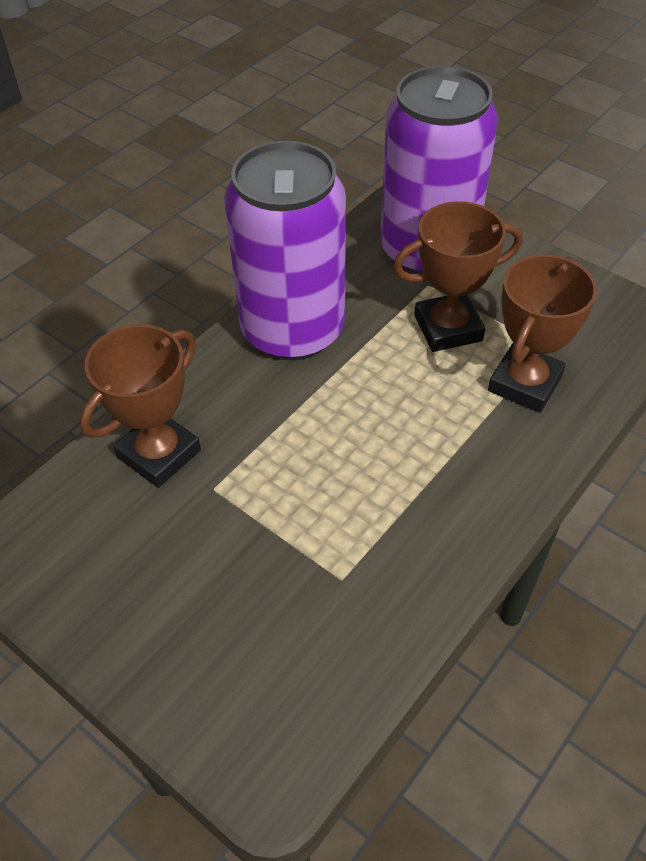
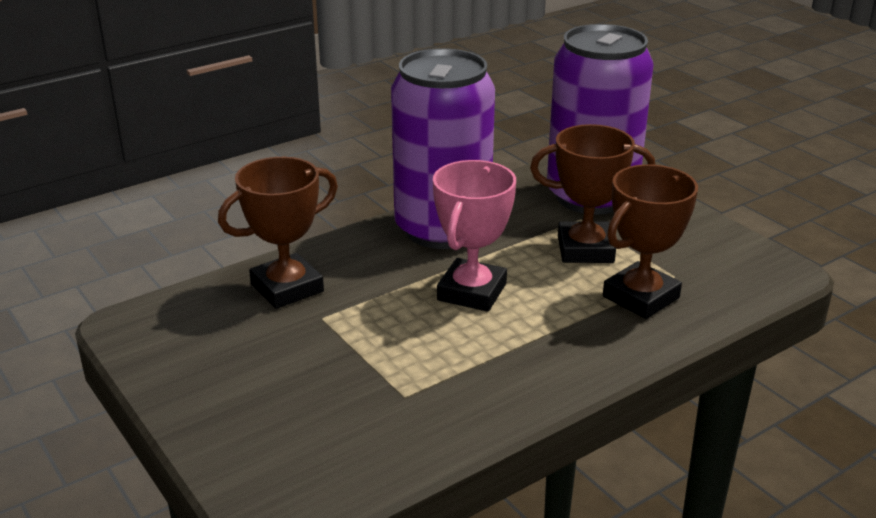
camera: 15 degrees right, 20 degrees down
(356, 414) = (472, 292): none -> pink trophy

